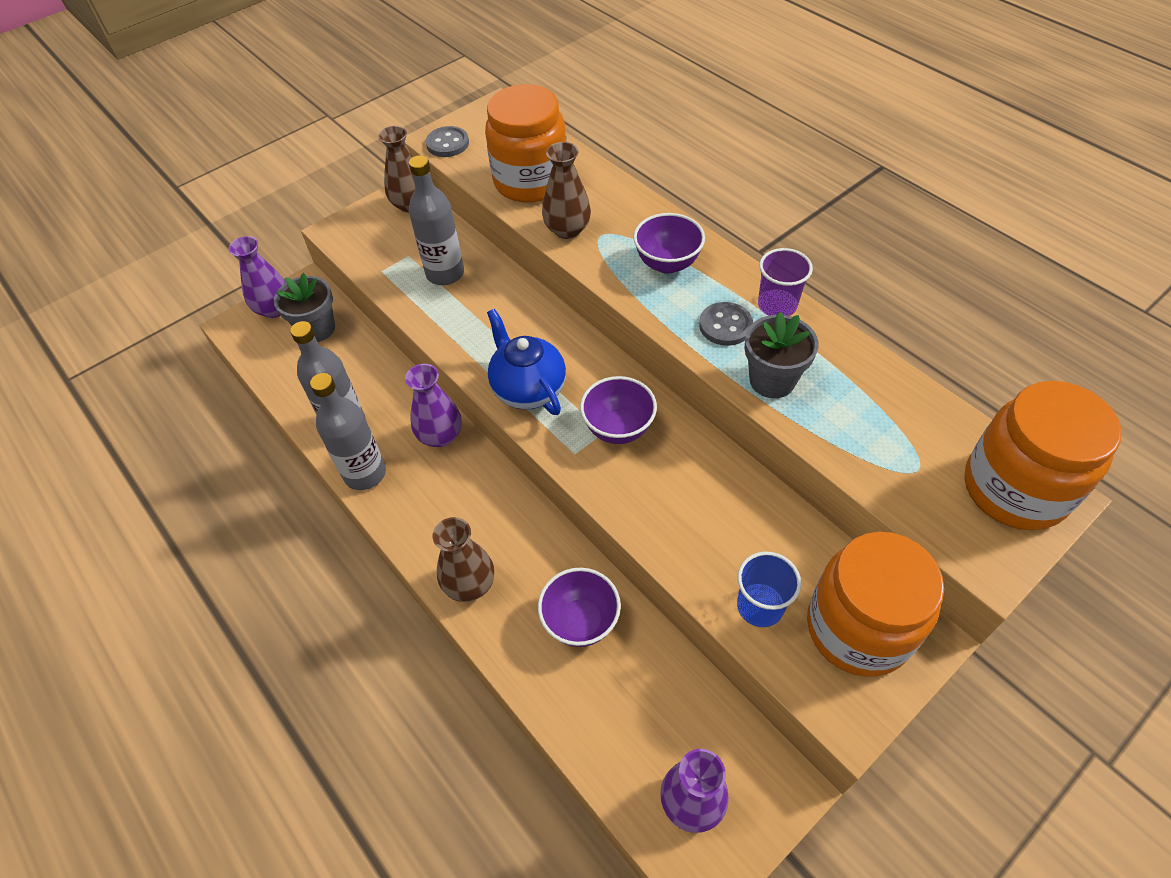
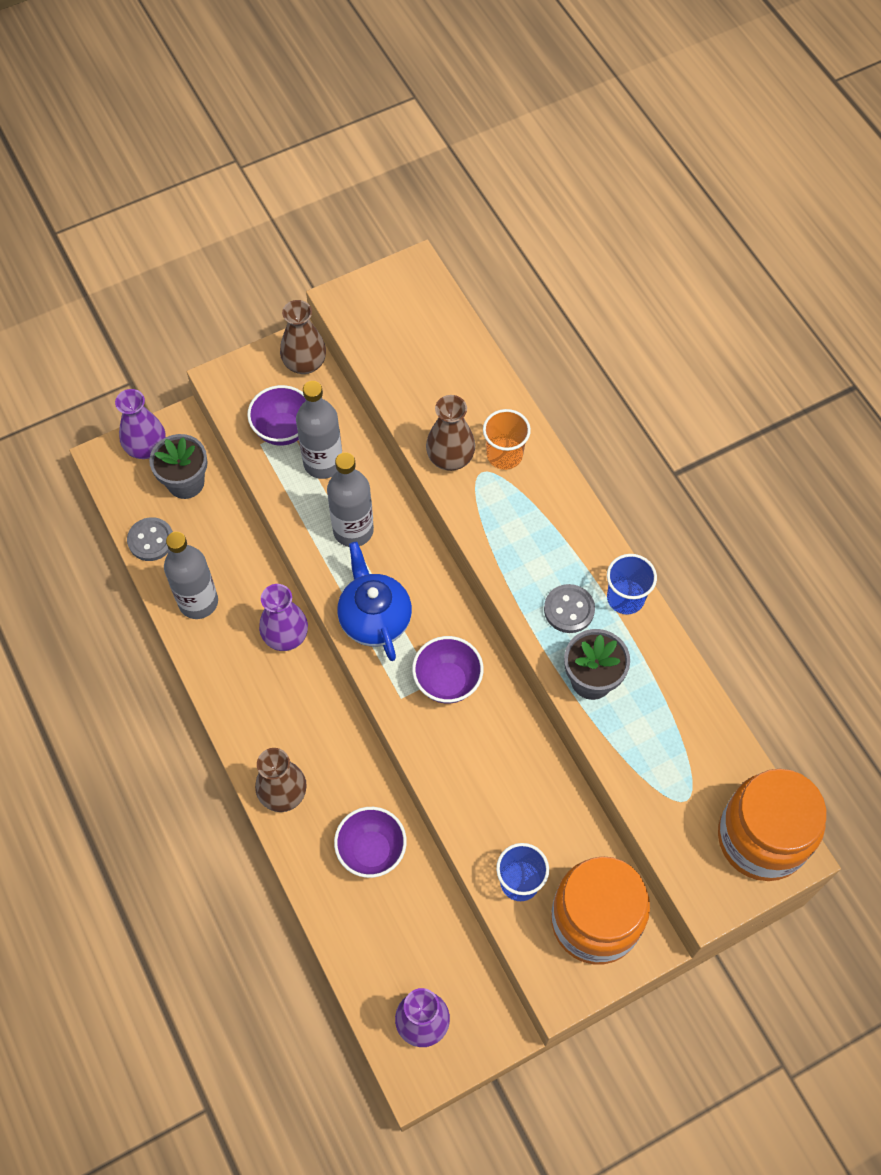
camera: 10 degrees right, 10 degrees up
(365, 473) = (208, 660): grey bottle -> grey bottle (353, 530)
(447, 143) = (354, 311): grey button -> grey button (151, 540)
(531, 181) = (429, 385): orange jar -> none
(618, 218) = (504, 455): none -> orange cup
(667, 263) = (536, 523): purple bowl -> purple bowl (283, 430)
(777, 305) = (625, 598): purple cup -> blue cup

